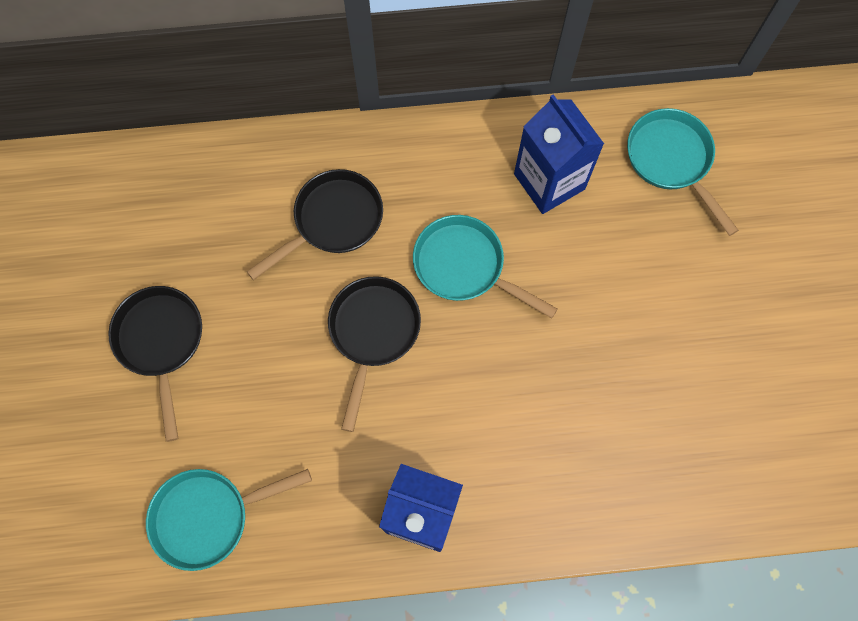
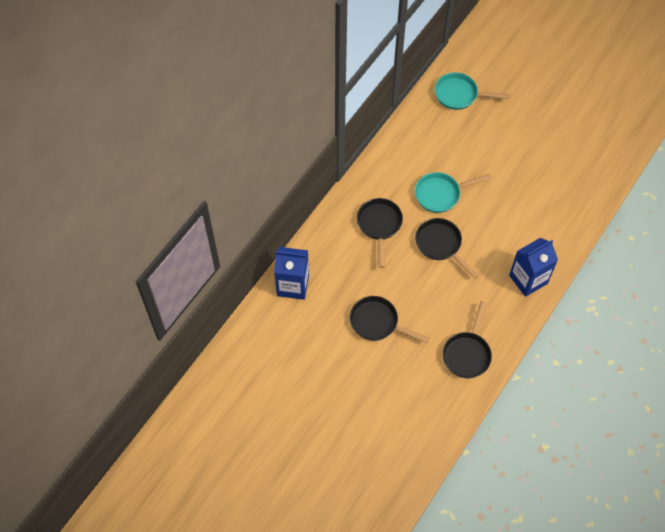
camera: 50 degrees left, 10 degrees down
(209, 516) = (467, 353): turquoise pan -> black pan
(549, 181) = (431, 140): blue carton -> blue carton (293, 285)

